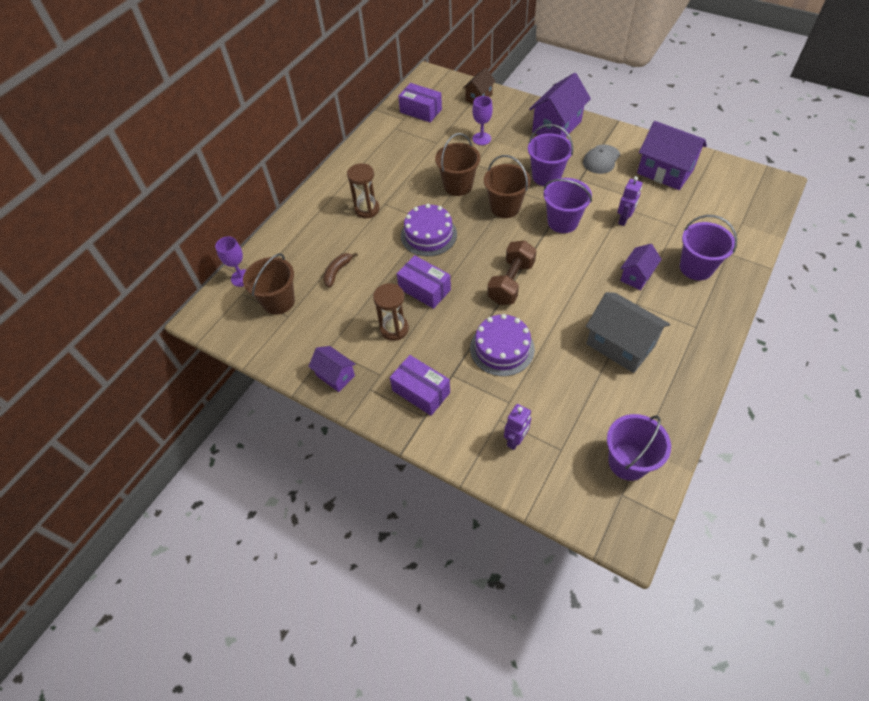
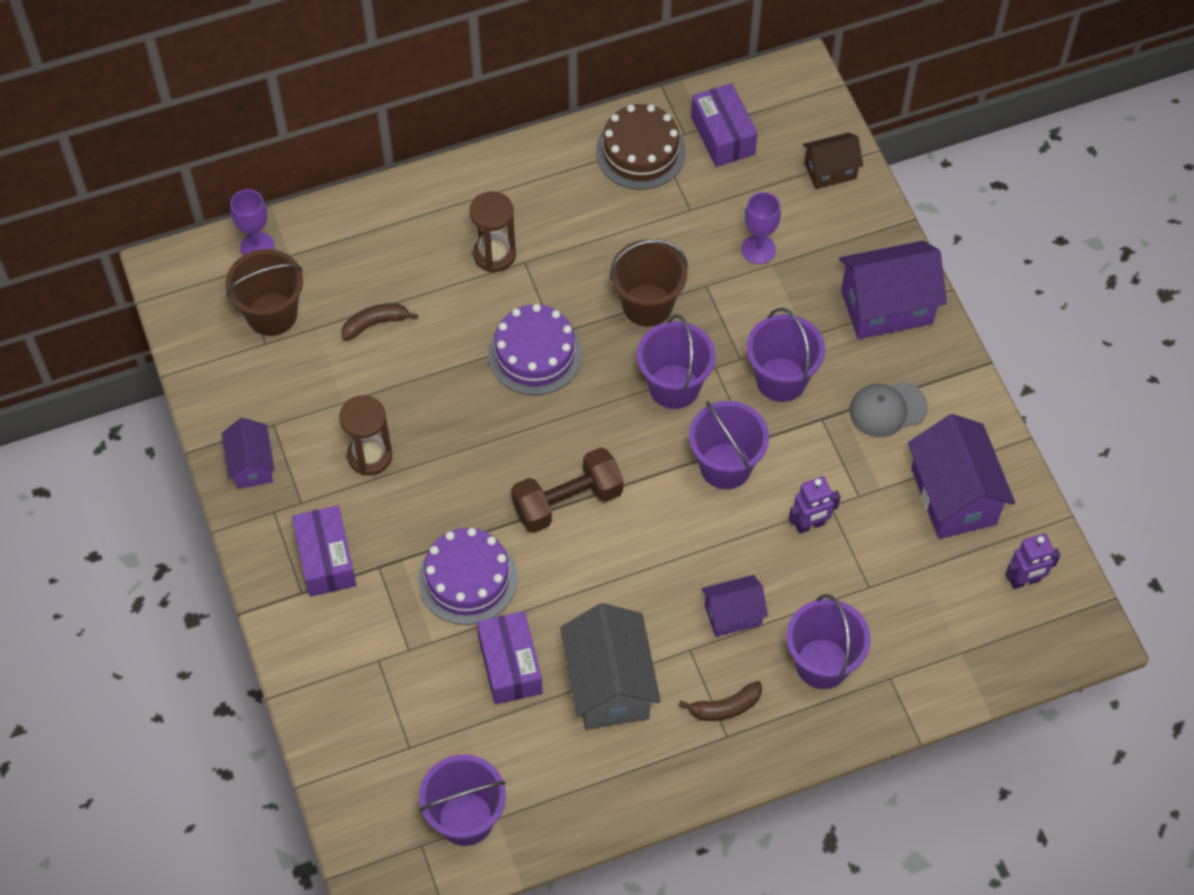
camera: 35 degrees right, 5 degrees up
(392, 135) = (640, 152): none -> brown cake
(424, 289) = (455, 429): purple box -> purple box (510, 665)
(505, 207) = (674, 386): brown bucket -> purple bucket
(515, 440) = (372, 697): purple robot -> purple robot (1024, 581)
(680, 315) = (725, 707): none -> brown banana

